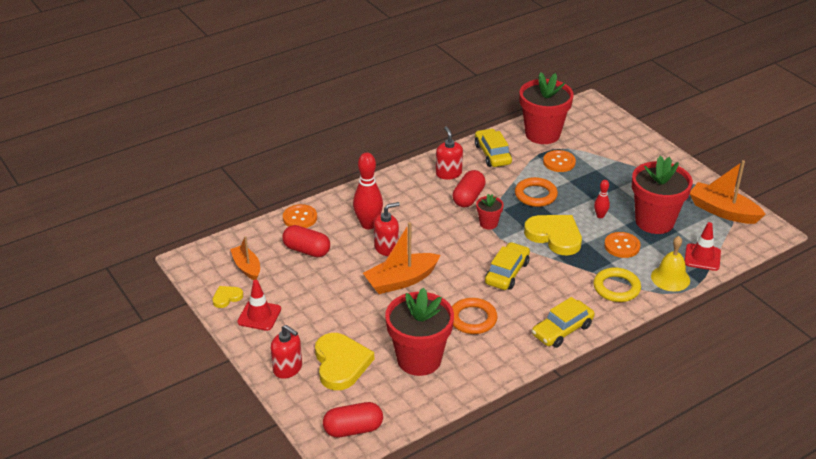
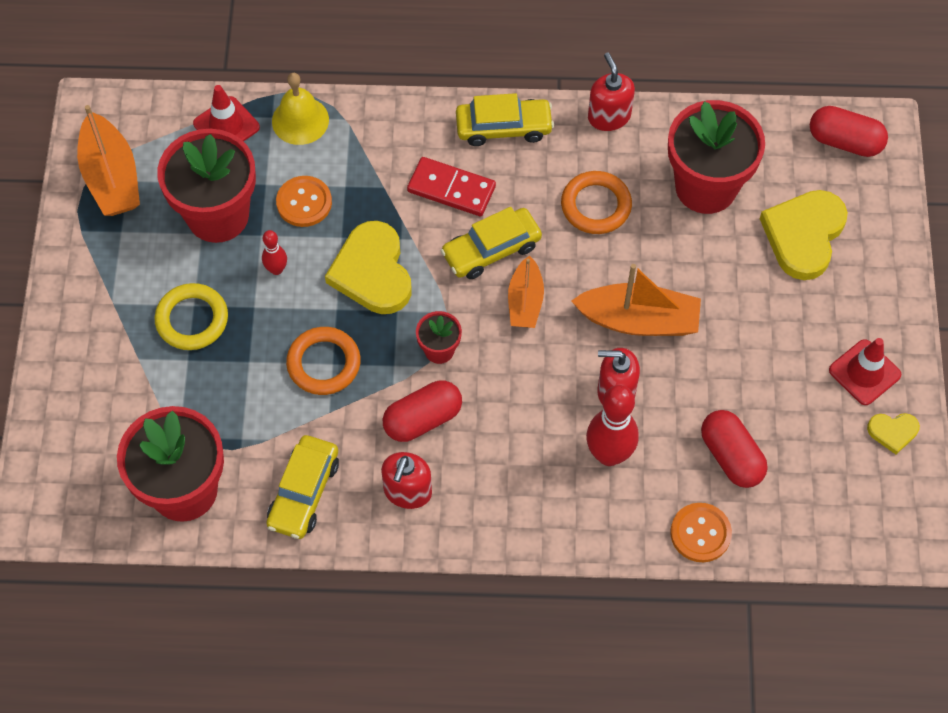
camera: 145 degrees left, 25 degrees up
(247, 267) = (836, 475): orange boat -> orange boat (525, 301)
(288, 368) = (873, 266): red soap dispenser -> red soap dispenser (609, 116)
(557, 288) = (451, 189): none -> red domino
(559, 162) = (224, 409): orange button -> none
(616, 288) = (379, 146): yellow ring -> yellow ring (192, 319)

